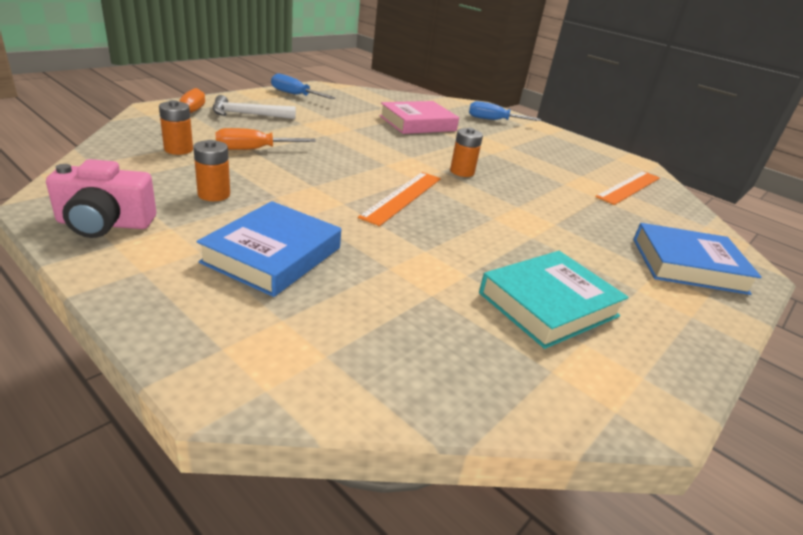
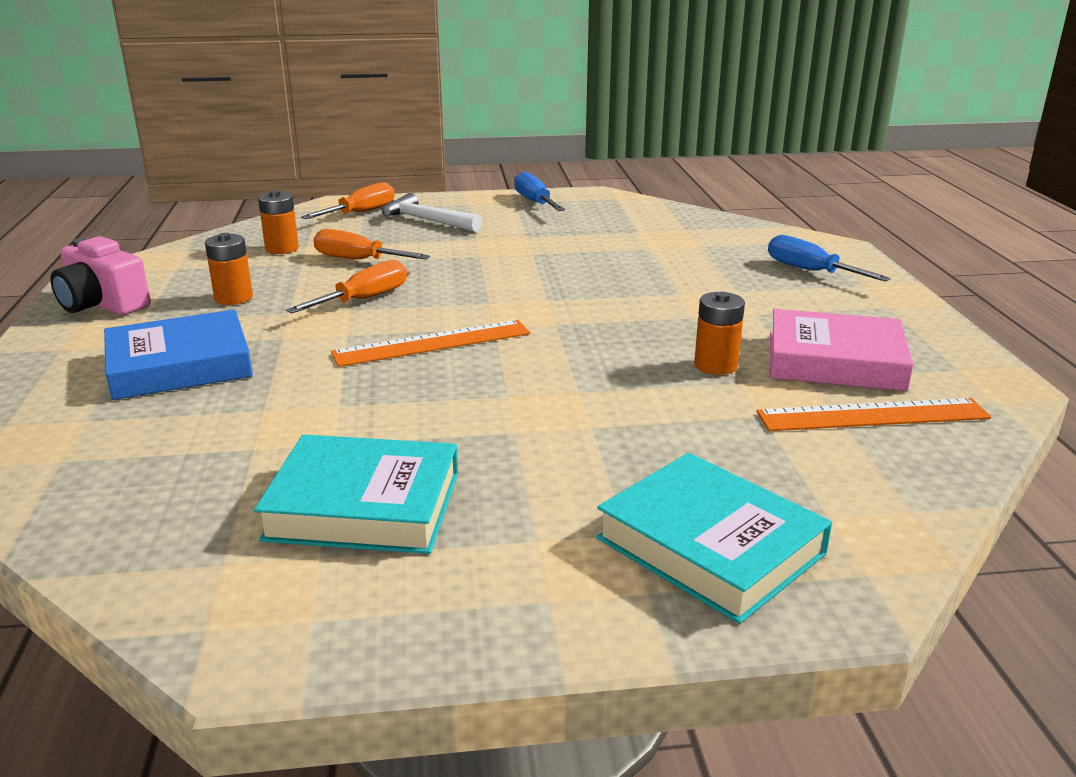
camera: 45 degrees right, 5 degrees down
(310, 177) = (364, 299): none -> orange screwdriver
(417, 123) = (651, 258): pink book -> pink book (834, 361)
(462, 172) = (585, 331): orange battery -> orange battery (715, 365)
(688, 265) = (710, 546): blue book -> turquoise book

